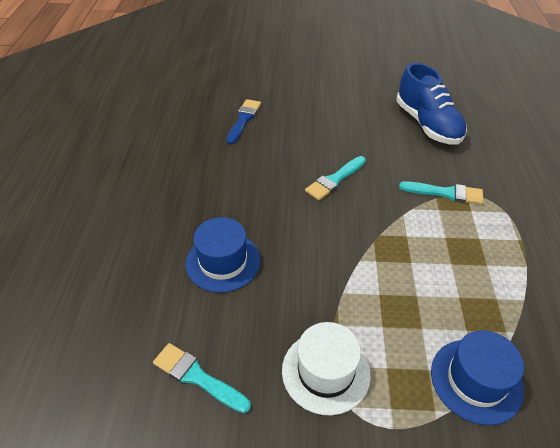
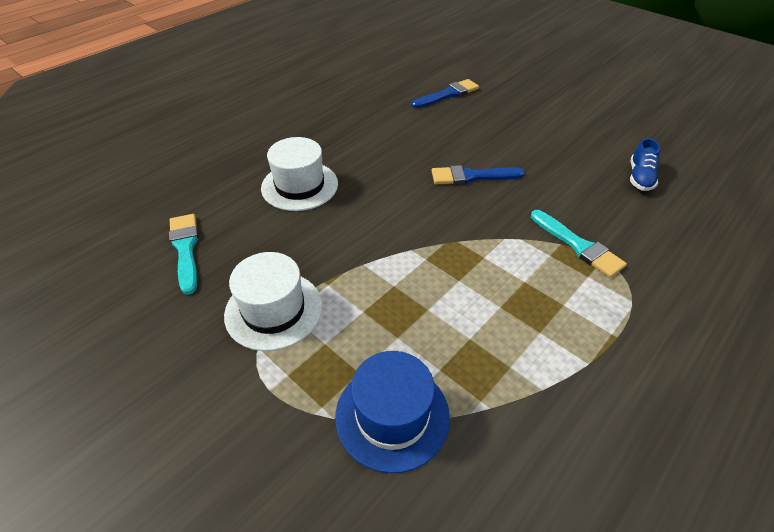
camera: 40 degrees right, 0 degrees up
(223, 262) = (299, 186): blue hat -> white hat
(334, 180) = (472, 176): turquoise brush -> blue brush
(427, 124) = (640, 177): blue shoe -> blue shoe, size x0.48

